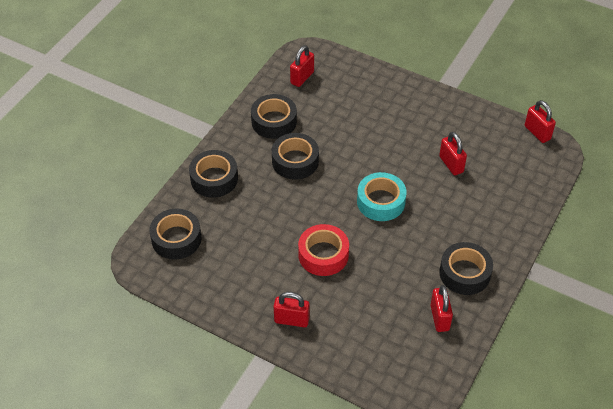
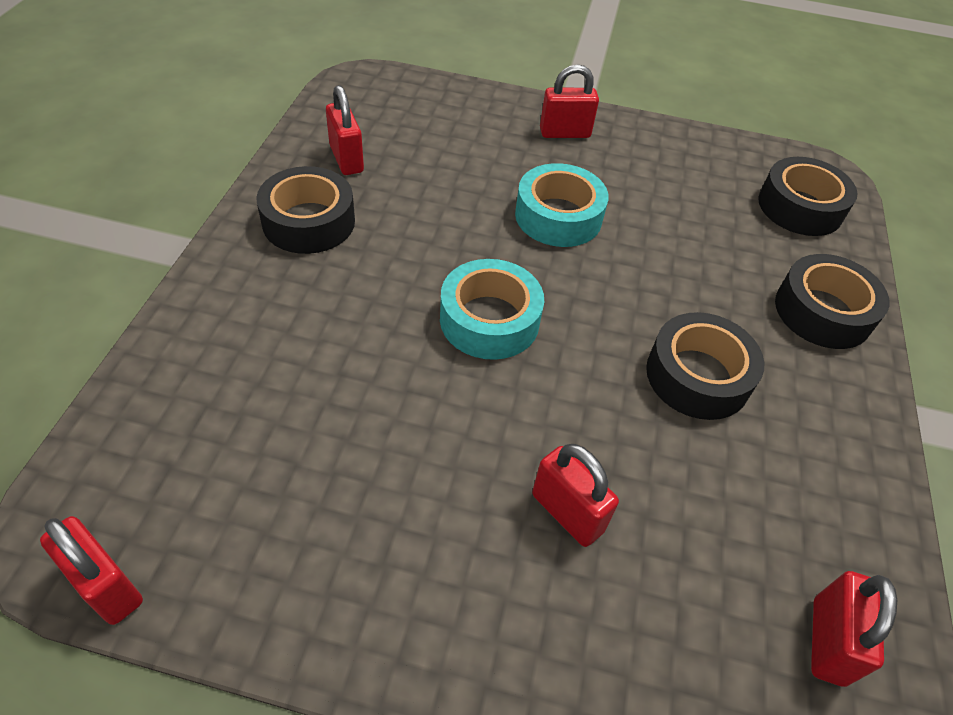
camera: 160 degrees right, 0 degrees up
(274, 121) = (803, 469): black tape -> none
(323, 255) = (558, 216): red tape -> turquoise tape
(451, 164) = (351, 434): red padlock -> red padlock (567, 513)

